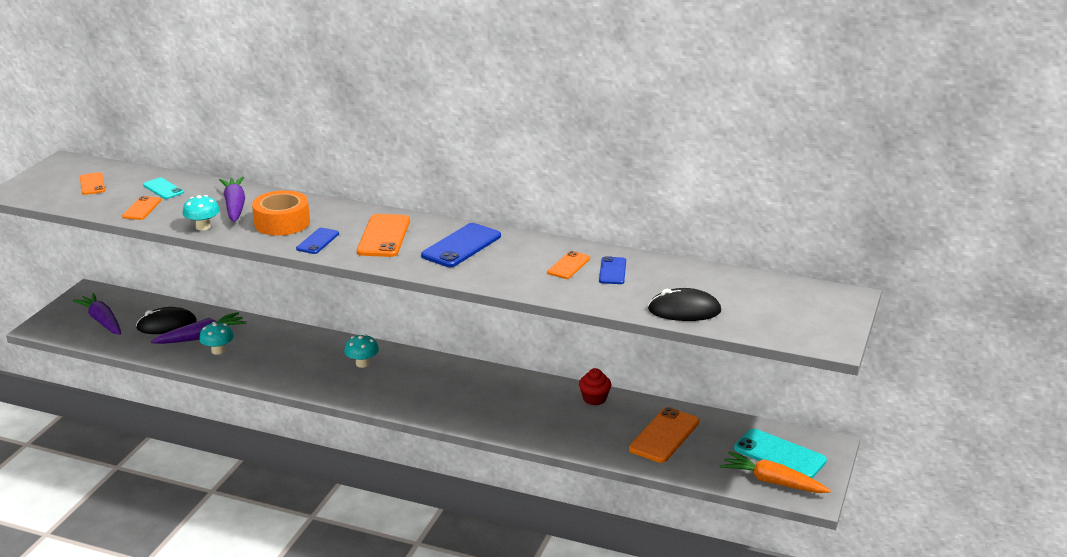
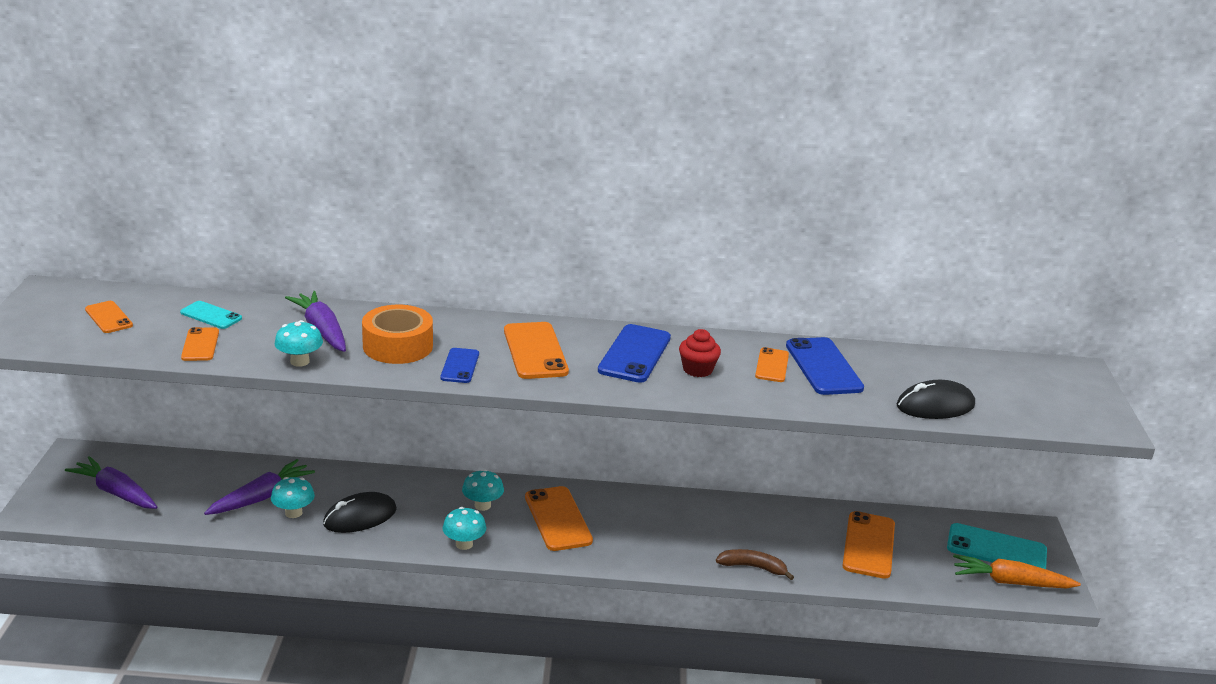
camera: 20 degrees left, 0 degrees up
(167, 325) = (207, 487): black mouse -> black mouse (360, 517)
(330, 389) = (464, 544): none -> turquoise mushroom
(415, 381) = (558, 519): none -> orange phone
(551, 438) = (753, 567): none -> brown banana
(594, 399) = (768, 512): red cupcake -> red cupcake (697, 369)
(612, 271) = (823, 367): blue phone -> blue phone, size x1.71

